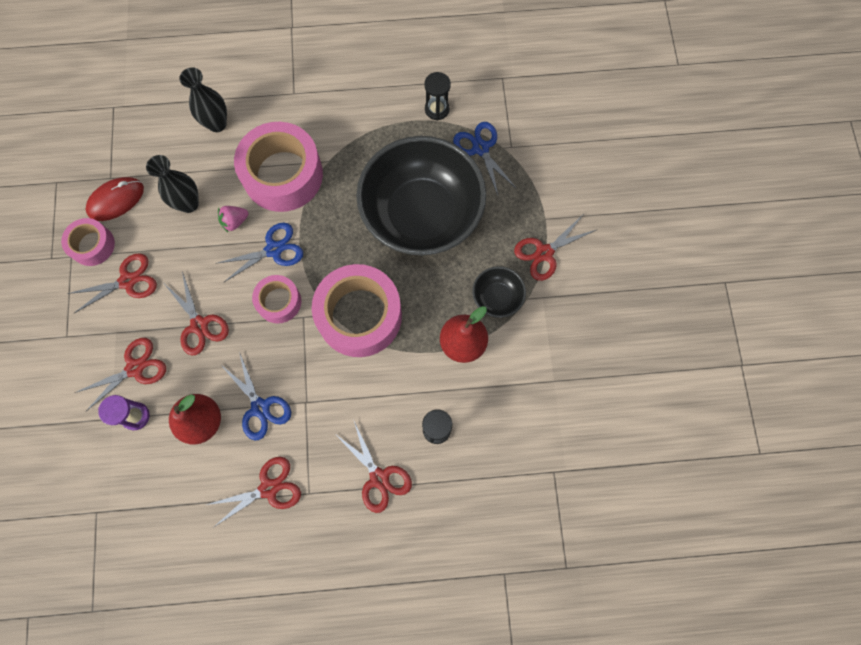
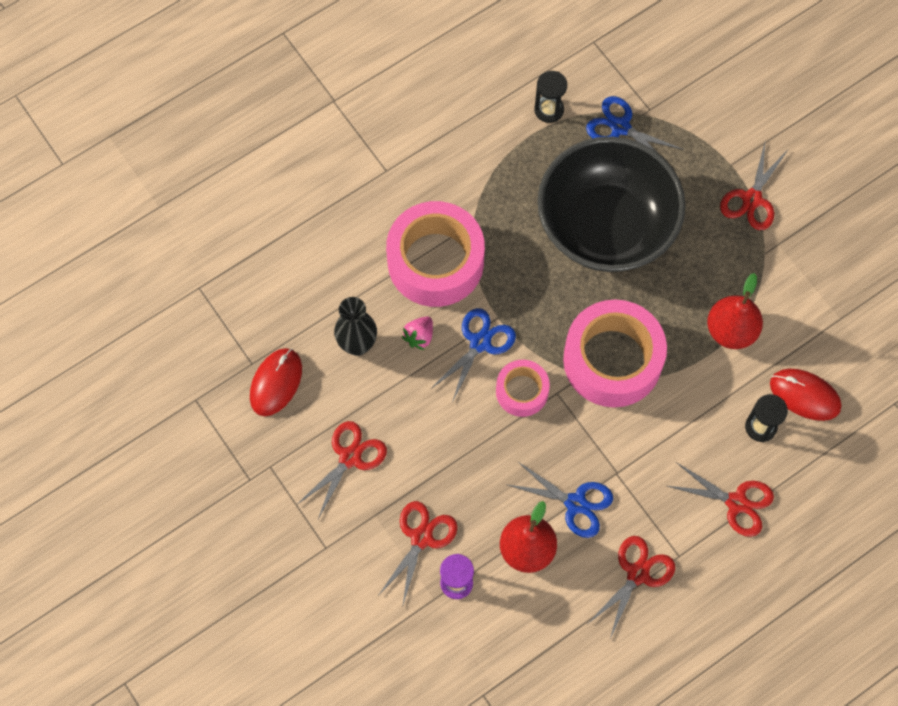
camera: 30 degrees left, 5 degrees down
(92, 245) = (285, 442): pink tape -> none
(199, 325) = (457, 459): red scissors -> none
(217, 124) = (327, 246): black vase -> none
(486, 425) = (804, 395): none -> red mouse
(497, 297) = (735, 268): black bowl -> none

